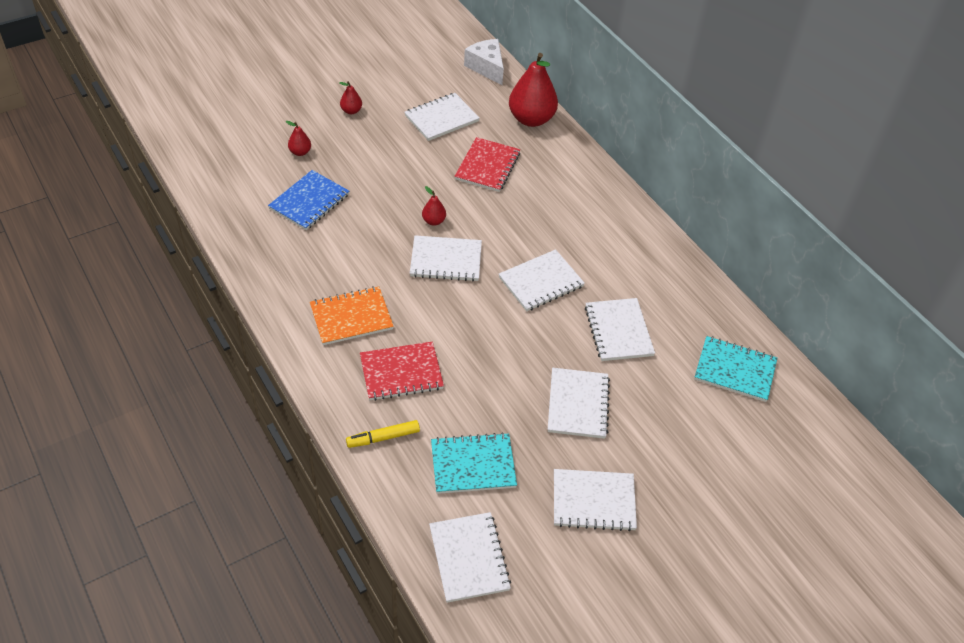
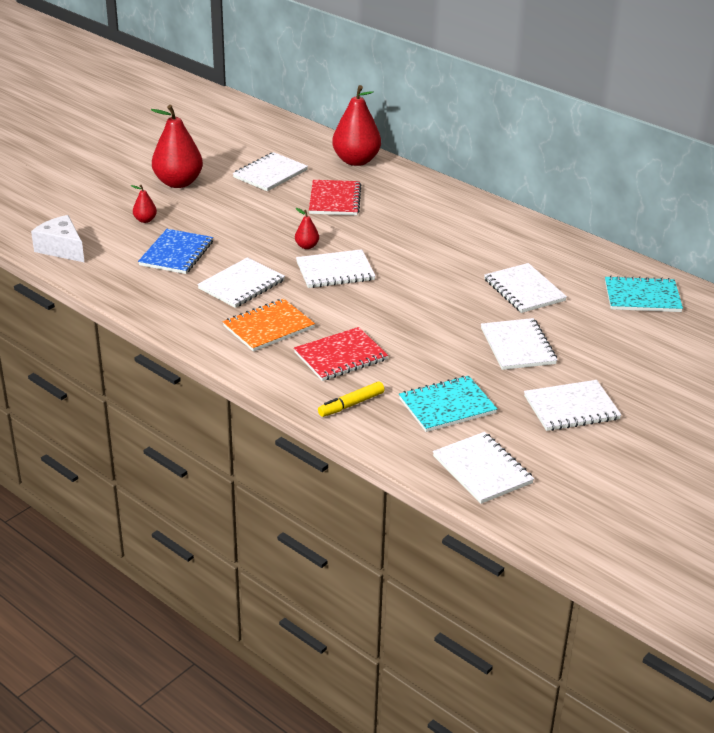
camera: 15 degrees left, 15 degrees down
(351, 111) = (178, 183): red pear -> red pear, size x2.22
(487, 67) = (292, 132): white cheese -> white cheese (62, 249)
(541, 282) = (433, 270): white notebook -> white notebook (241, 285)

